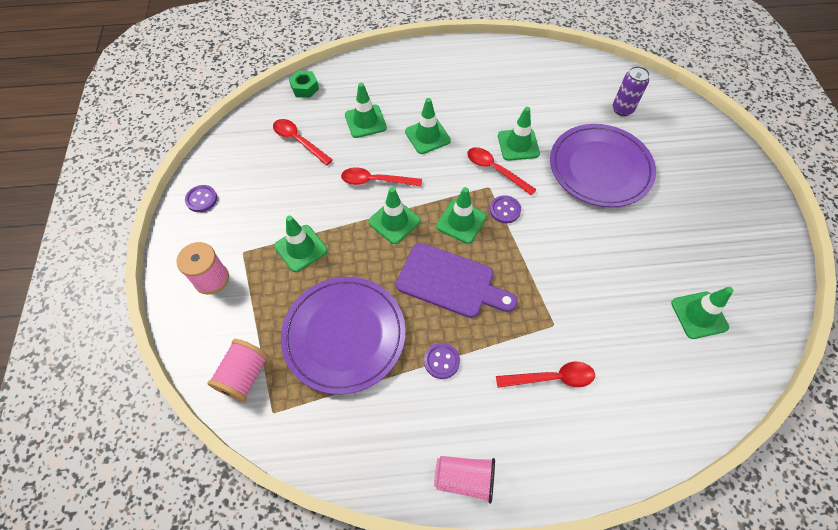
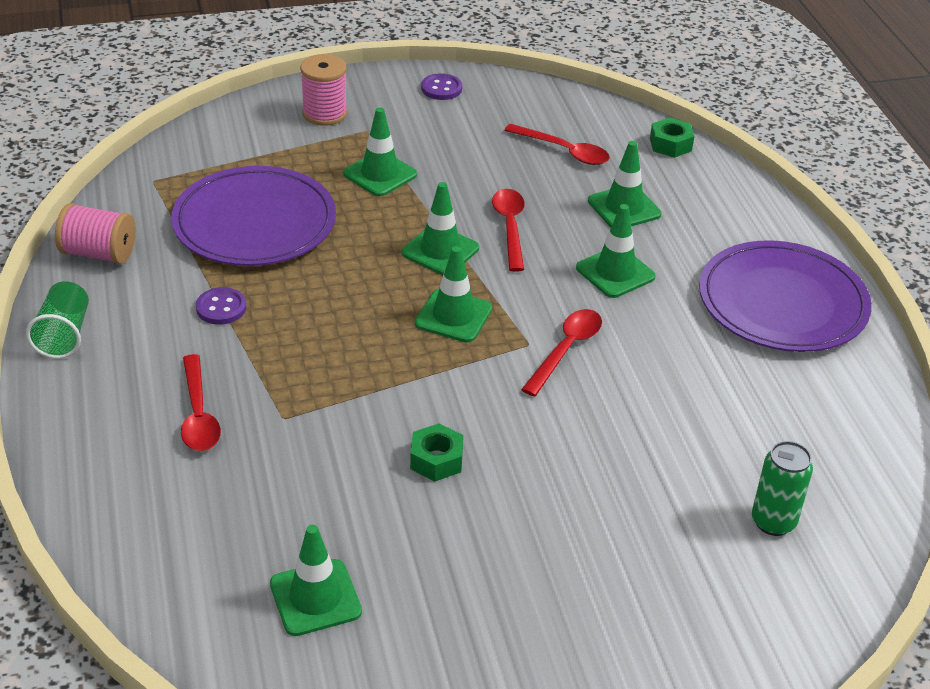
camera: 80 degrees right, 20 degrees down
(244, 375) = (198, 155): pink spool -> pink spool (98, 253)
(298, 141) = (564, 151): red spoon -> red spoon turned 90 degrees clockwise
(450, 282) = (345, 310): purple cutting board -> none
(464, 478) = (64, 335): pink cup -> green cup
(505, 210) = (486, 362): purple button -> none
(518, 145) = (631, 376): green traffic cone -> none
(587, 244) = (436, 460): none -> green nut
(600, 168) = (609, 482): purple plate -> purple plate (782, 303)
(622, 109) = (773, 522): purple can -> green can

